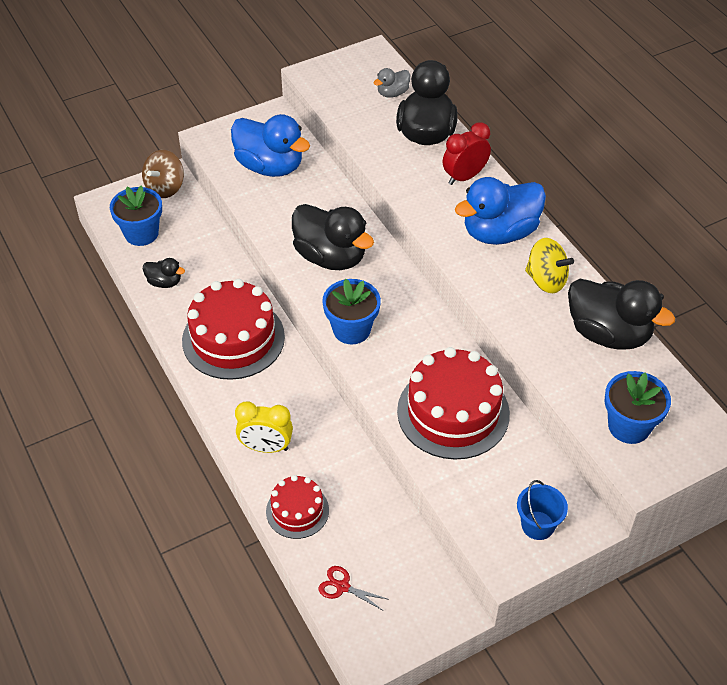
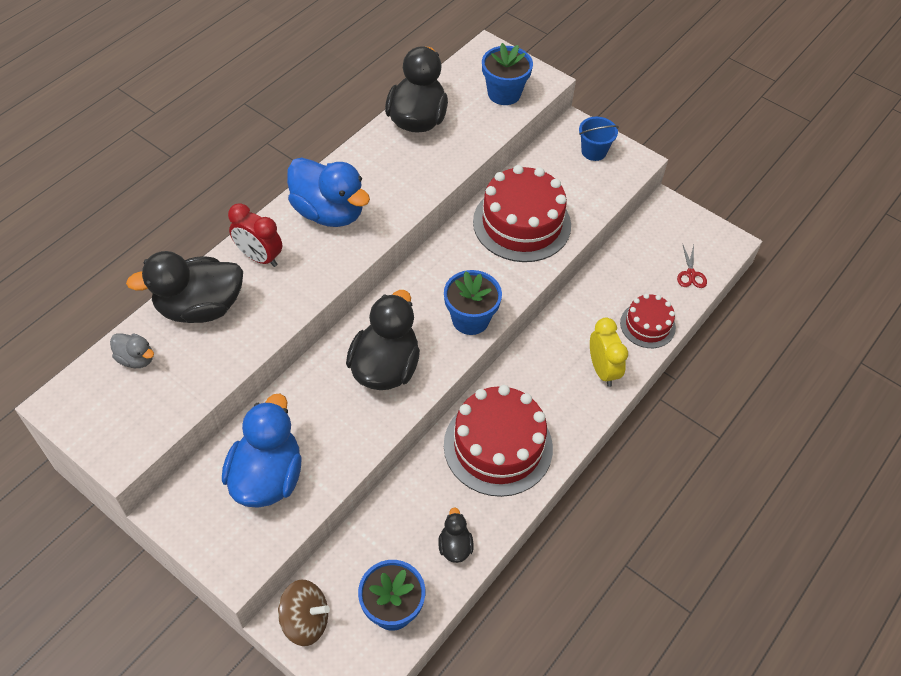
camera: 115 degrees left, 5 degrees up
(546, 280) = (375, 168): yellow spinning top -> none

